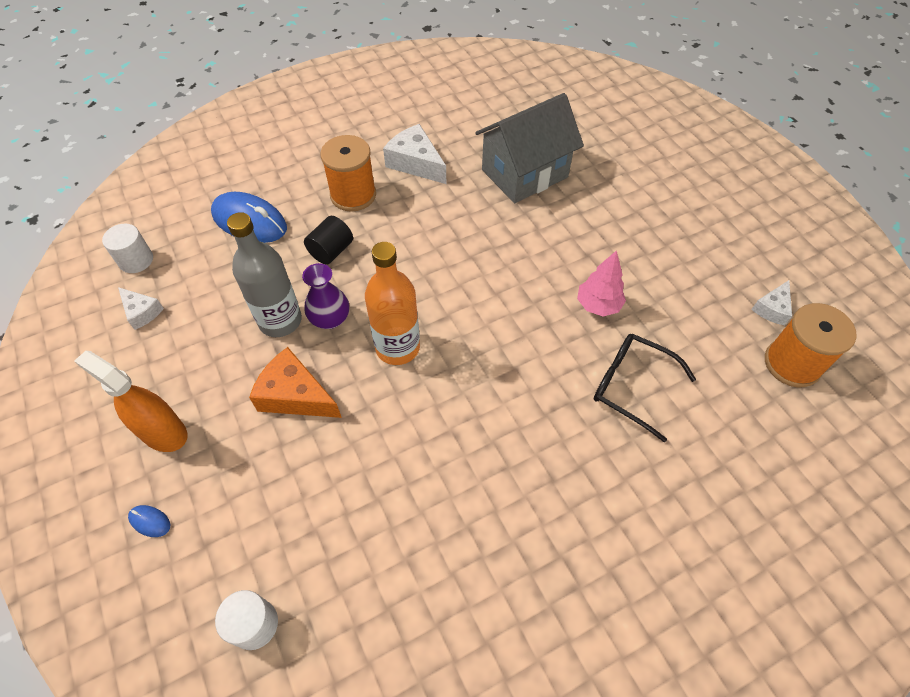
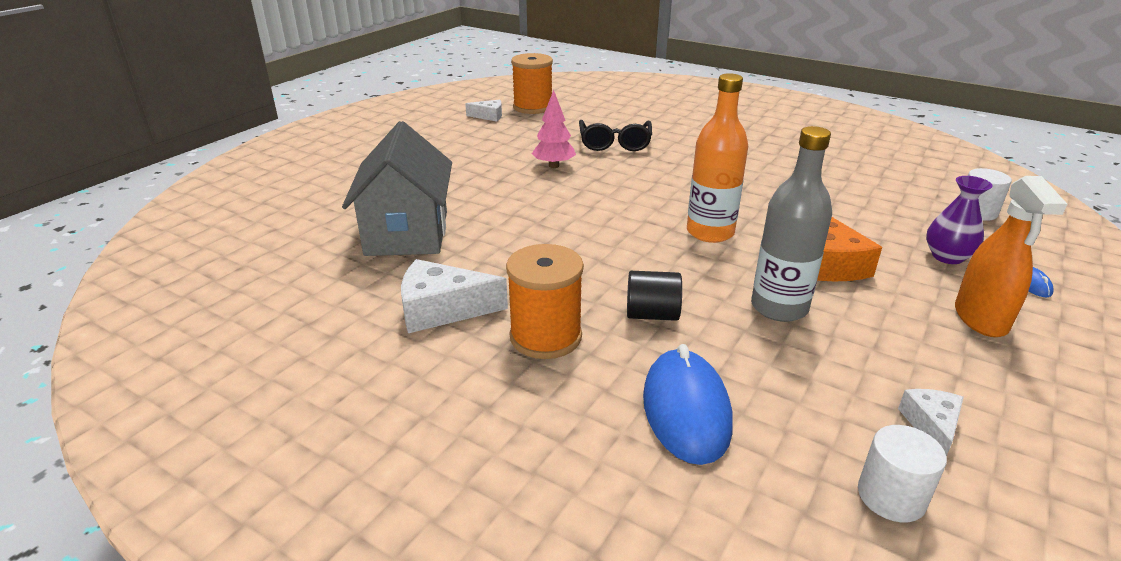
camera: 120 degrees left, 25 degrees down
(330, 319) = (733, 278): purple vase -> purple vase (947, 257)
(415, 163) = (442, 309): white cheese -> white cheese turned 75 degrees clockwise
(524, 173) = (407, 233): grey house -> grey house turned 60 degrees clockwise

